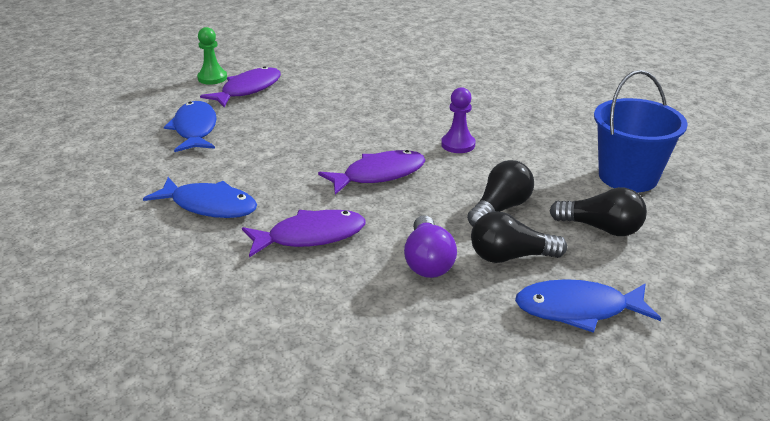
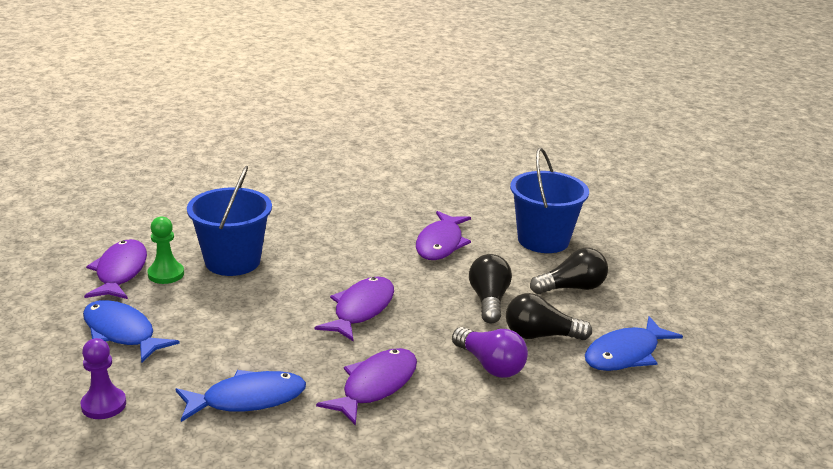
camera: 40 degrees left, 5 degrees down
(212, 78) = (60, 272): green pawn -> green pawn (166, 274)
(331, 107) = (232, 261): none -> blue bucket
(458, 144) = (391, 258): purple pawn -> purple pawn (103, 405)
(510, 257) = (540, 335): black light bulb -> black light bulb turned 45 degrees clockwise
(519, 147) = (440, 244): none -> purple fish

